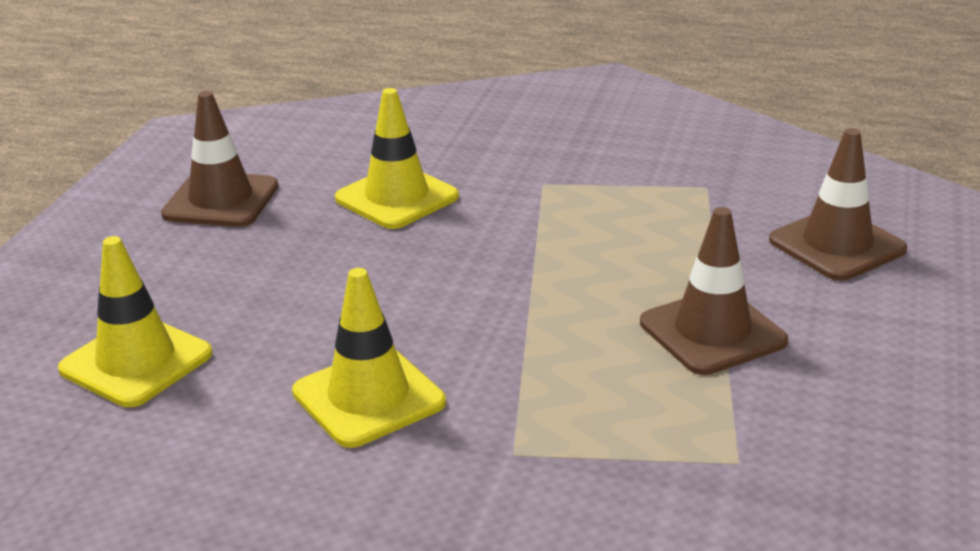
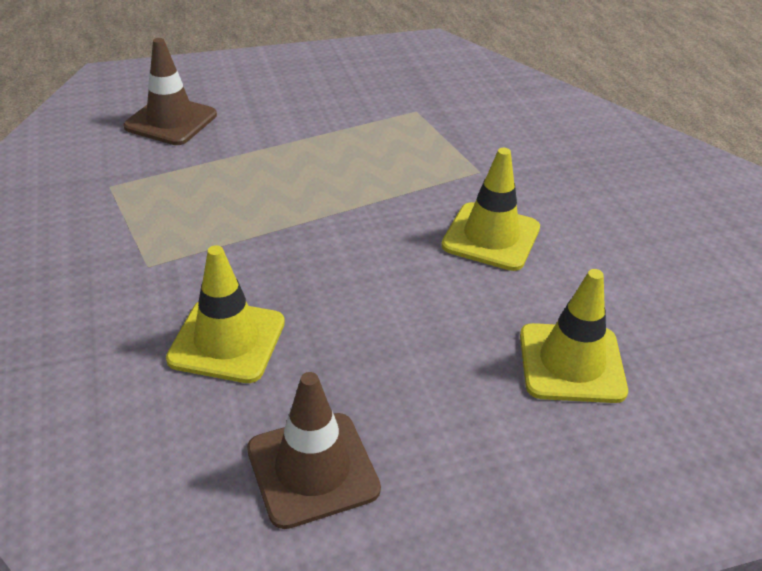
camera: 125 degrees left, 10 degrees up
(712, 332) = (309, 140): brown traffic cone -> none

